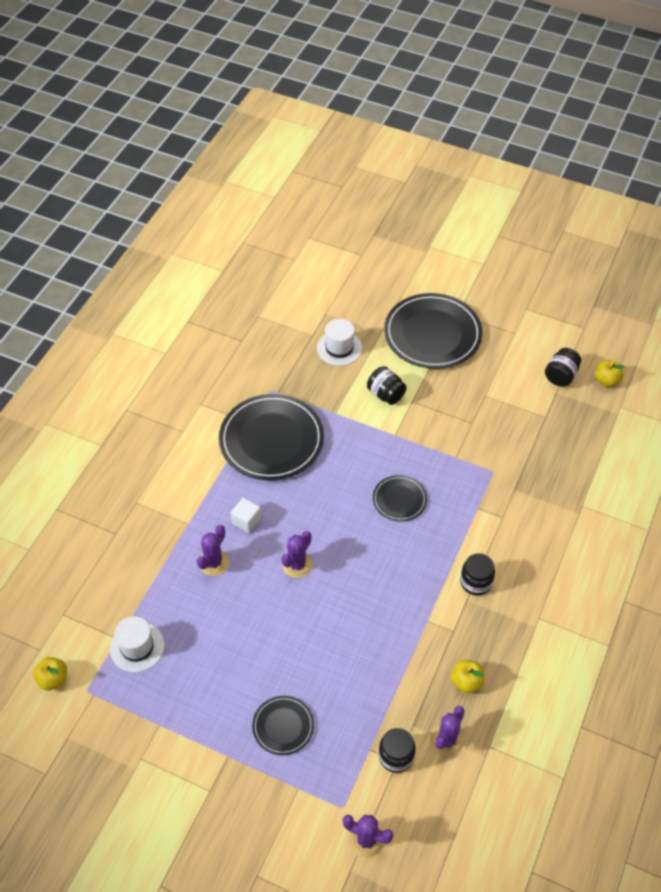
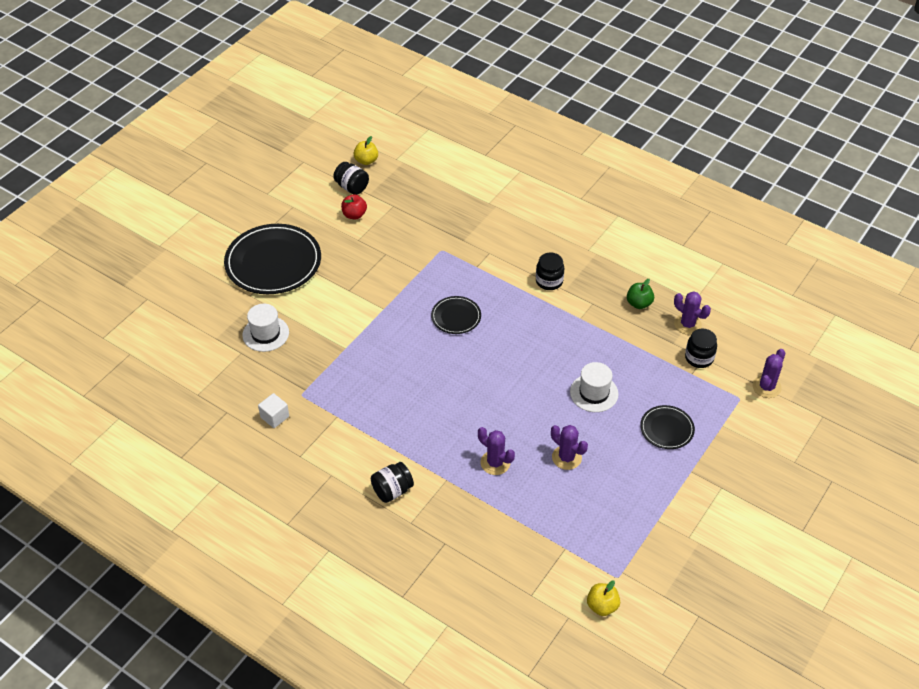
camera: 80 degrees left, 5 degrees down
(137, 647) = (576, 532): white hat -> white hat (594, 393)
(246, 521) = (453, 432): white cube -> white cube (274, 417)
(271, 440) = (363, 401): black plate -> none
(297, 564) = (509, 399): purple cactus -> purple cactus (566, 457)
(385, 394) = (334, 307): black jar -> black jar (392, 490)
(466, 682) = (639, 303): yellow apple -> green apple
(520, 386) = (354, 215): none -> red apple

